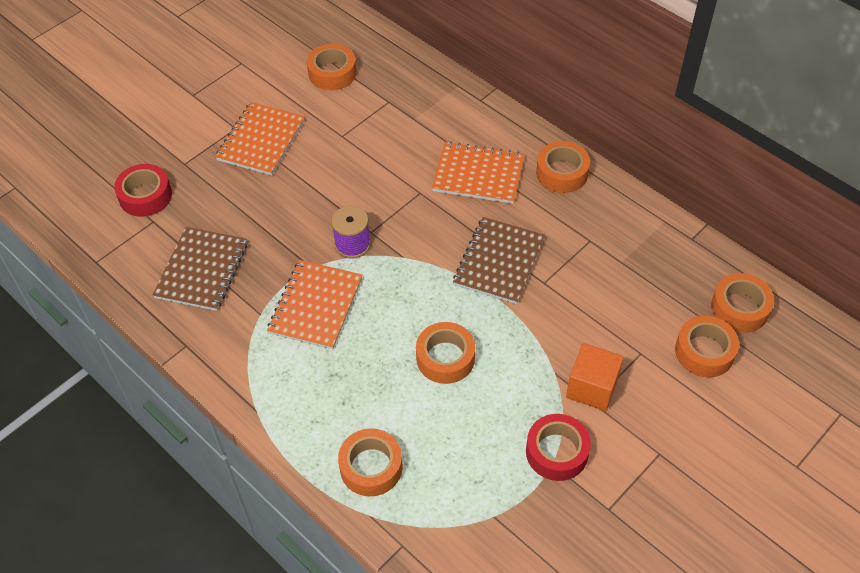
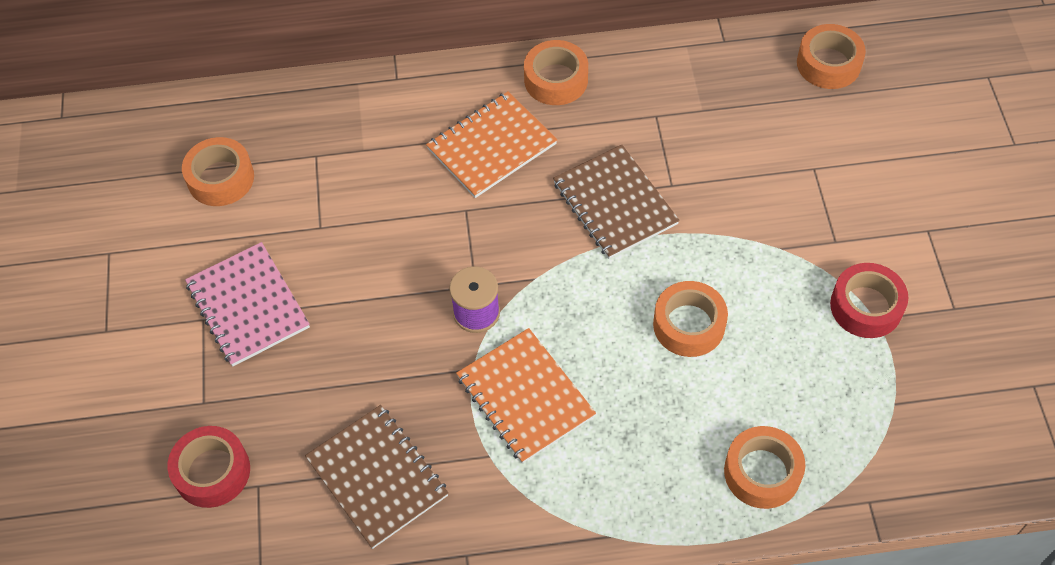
camera: 50 degrees left, 5 degrees up
(261, 140) = (248, 305): orange notebook -> pink notebook
(592, 387) = (820, 231): orange cube -> none
(704, 352) = (852, 122): orange tape -> none

